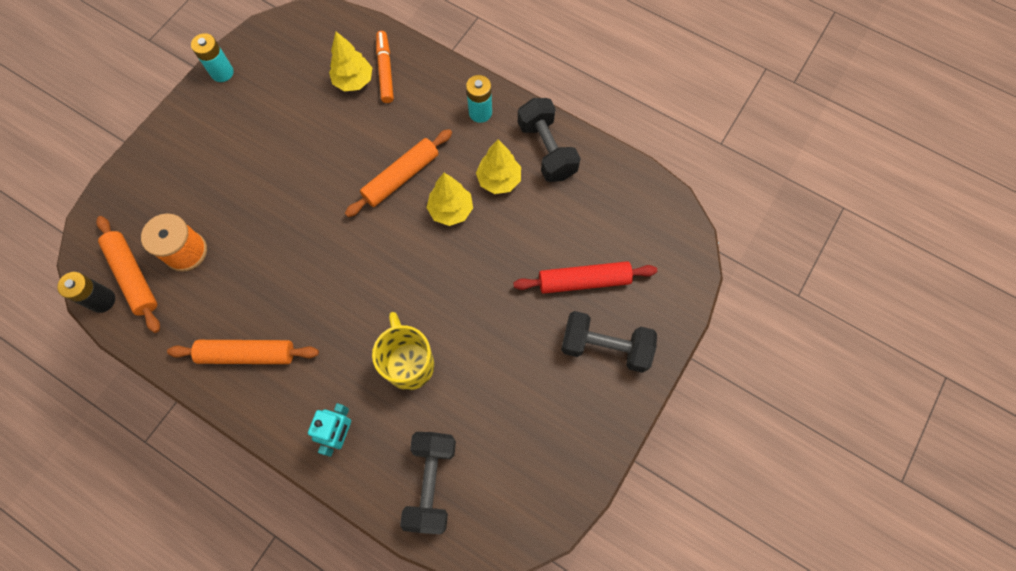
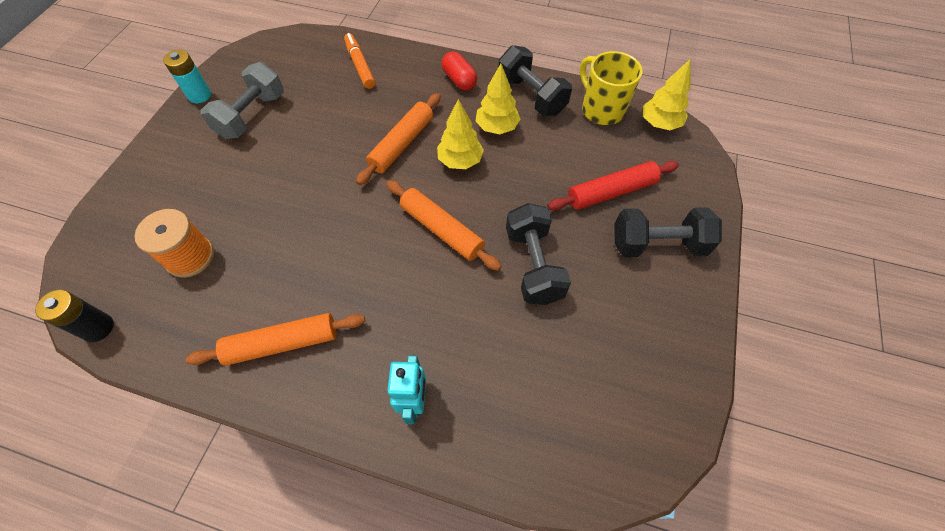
camera: 15 degrees left, 10 degrees down
(133, 276) = (133, 294): orange rolling pin -> orange rolling pin (442, 230)
(267, 109) = (252, 116): none -> grey dumbbell
(353, 81) = (332, 78): yellow tree -> yellow tree (659, 124)
(409, 363) = (466, 308): yellow mug -> yellow mug (601, 110)
(431, 483) = (534, 427): black dumbbell -> black dumbbell (533, 265)
(480, 112) = (459, 80): turquoise battery -> red capsule

